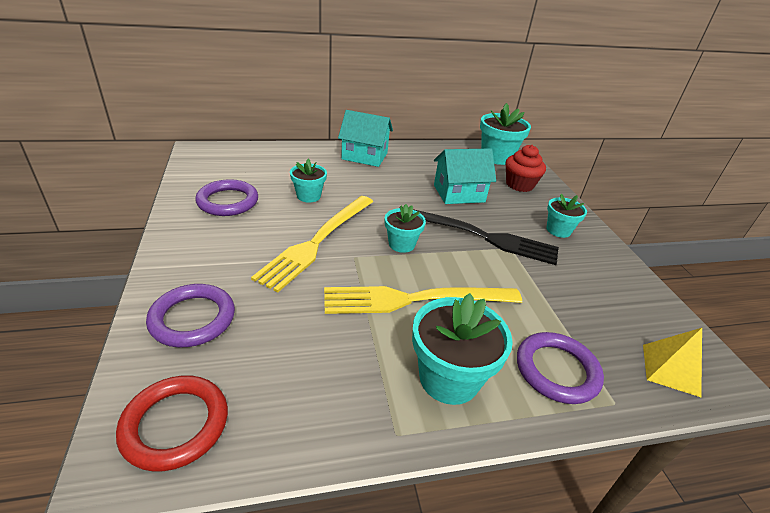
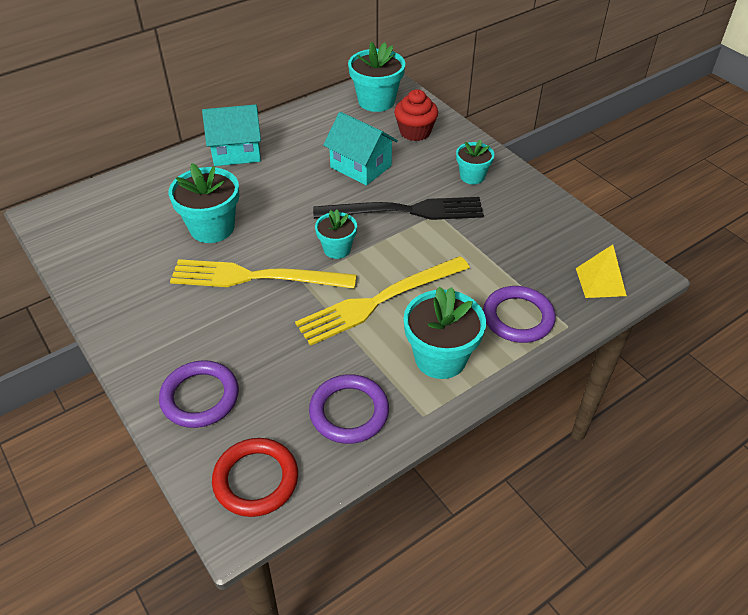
camera: 20 degrees left, 10 degrees up
(228, 201) = (133, 267): purple ring -> purple ring (349, 412)
(308, 196) = (212, 228): turquoise flower pot -> turquoise flower pot, size x1.66
(317, 241) = (256, 277): yellow fork -> yellow fork turned 90 degrees clockwise
(459, 193) = (361, 166): turquoise house -> turquoise house turned 75 degrees clockwise

